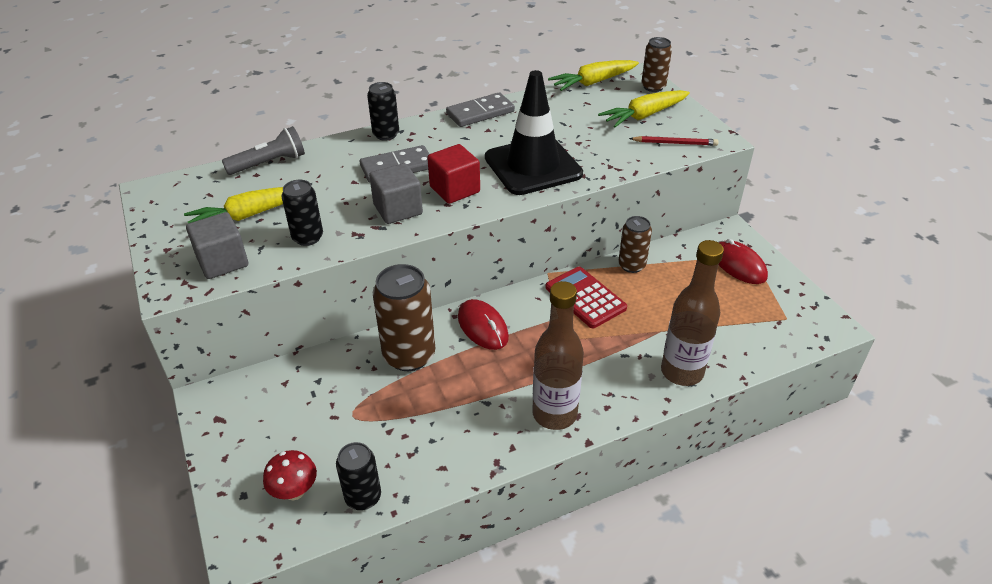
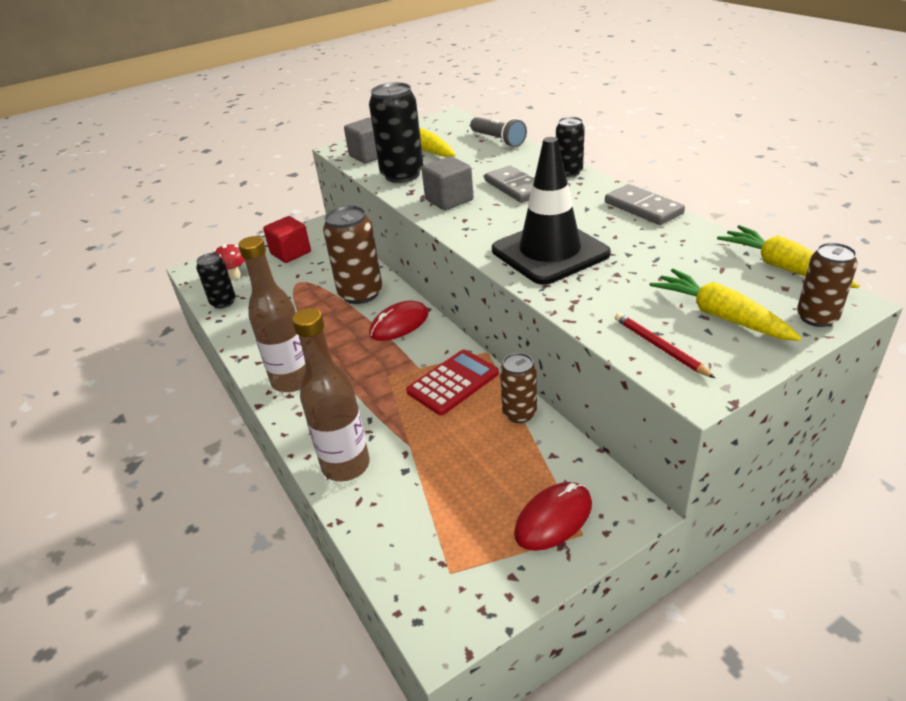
camera: 85 degrees right, 5 degrees down
(308, 237) = (402, 175): black can -> black can, size x1.70
(454, 189) = (489, 219): red cube -> red cube (291, 253)
(675, 143) = (660, 347): red pencil -> red pencil turned 150 degrees clockwise

